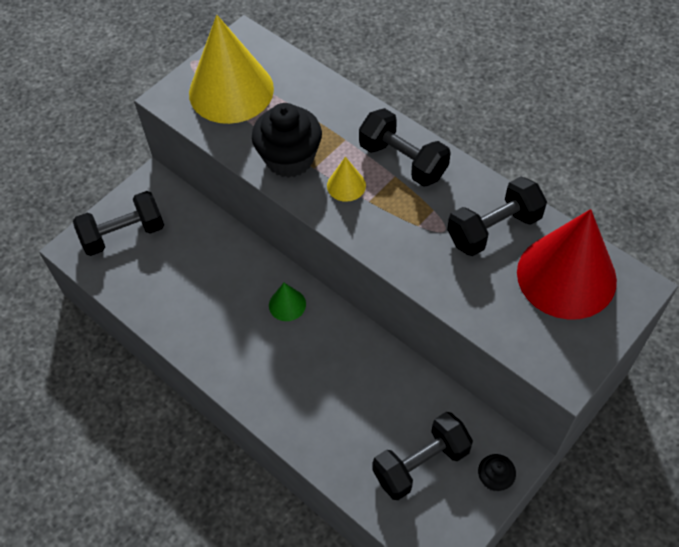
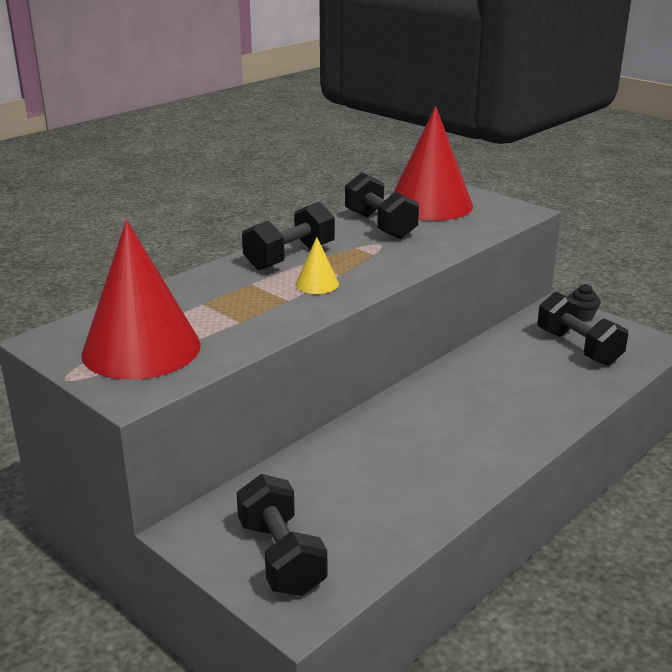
camera: 90 degrees left, 30 degrees down
(231, 90) = (141, 349): yellow cone -> red cone
(287, 304) = (406, 416): green cone -> none
(289, 158) = (270, 313): black cupcake -> none

